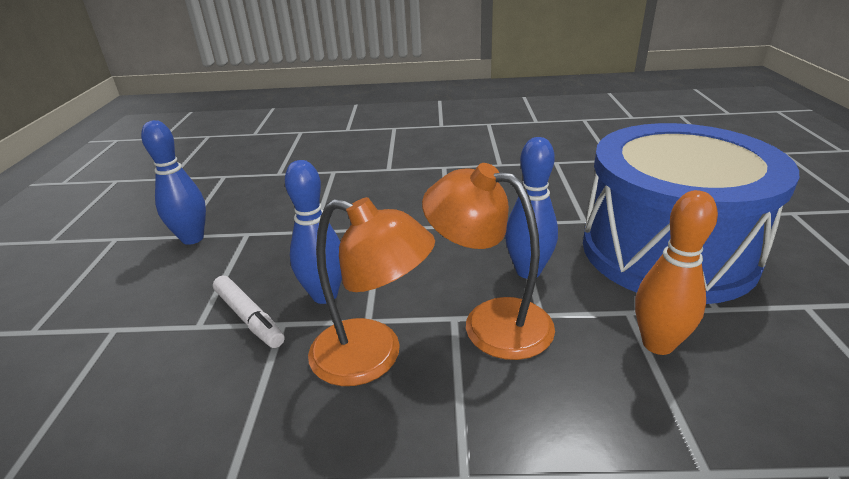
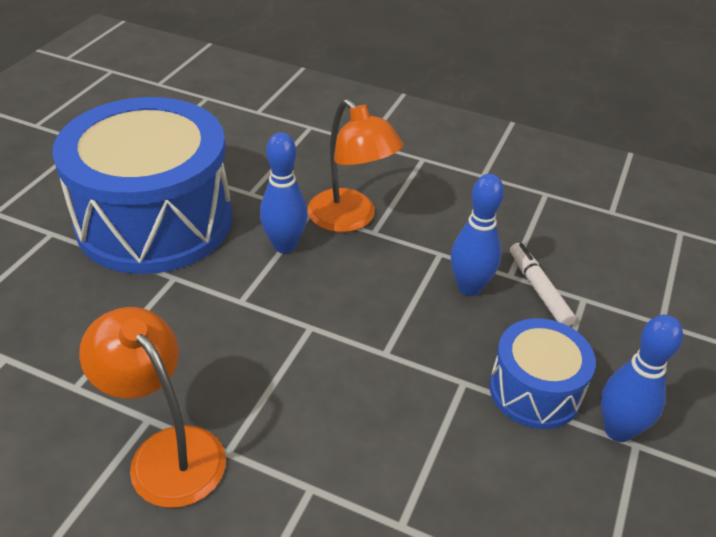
camera: 160 degrees left, 10 degrees up
(256, 241) = (535, 390): none -> blue drum
(373, 357) = (446, 225): orange lamp -> orange lamp (166, 452)
(658, 344) = (259, 171): orange bowling pin -> none

